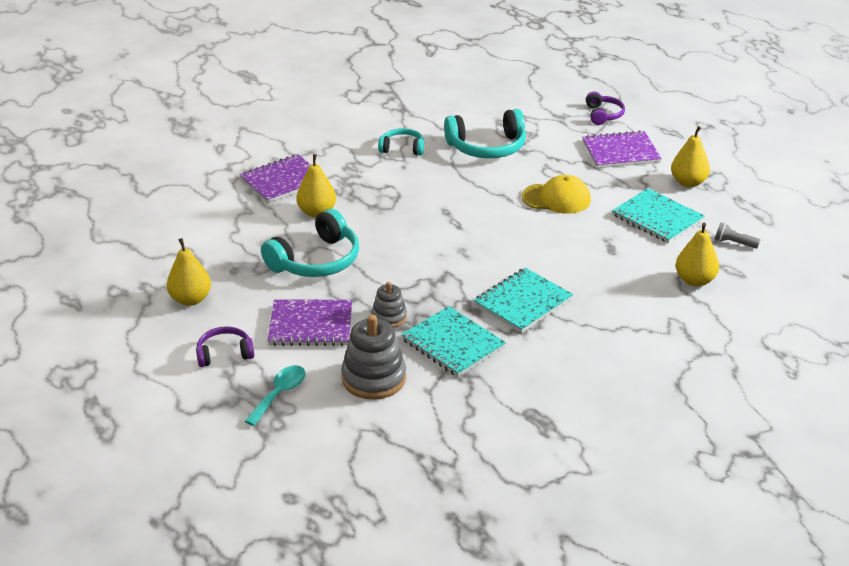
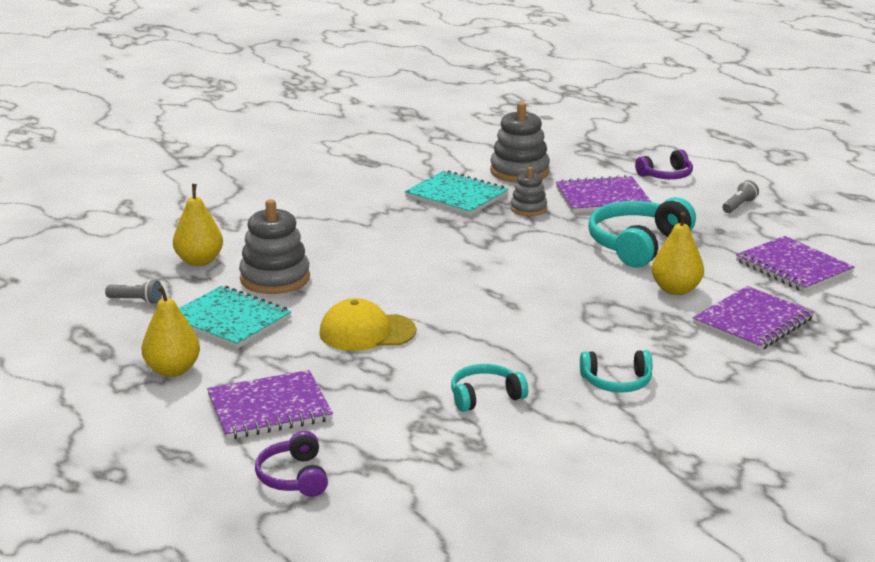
camera: 170 degrees right, 10 degrees down
(191, 299) = (739, 206): yellow pear -> grey flashlight
(210, 224) = (793, 267): none -> purple notebook
(279, 394) = (595, 158): turquoise spoon -> none
(487, 147) = (485, 396): turquoise headphones -> turquoise headphones, size x0.57
(523, 302) = (394, 229): turquoise notebook -> none
(627, 254) = (275, 278): none -> grey stacking toy

